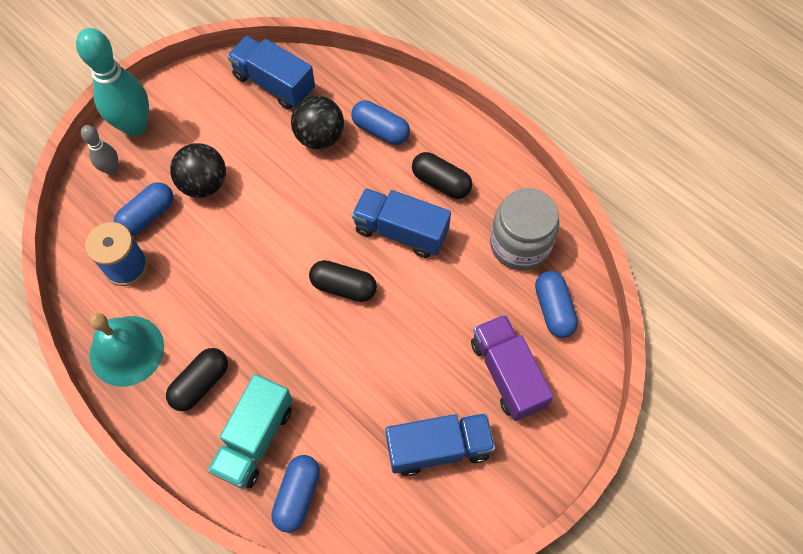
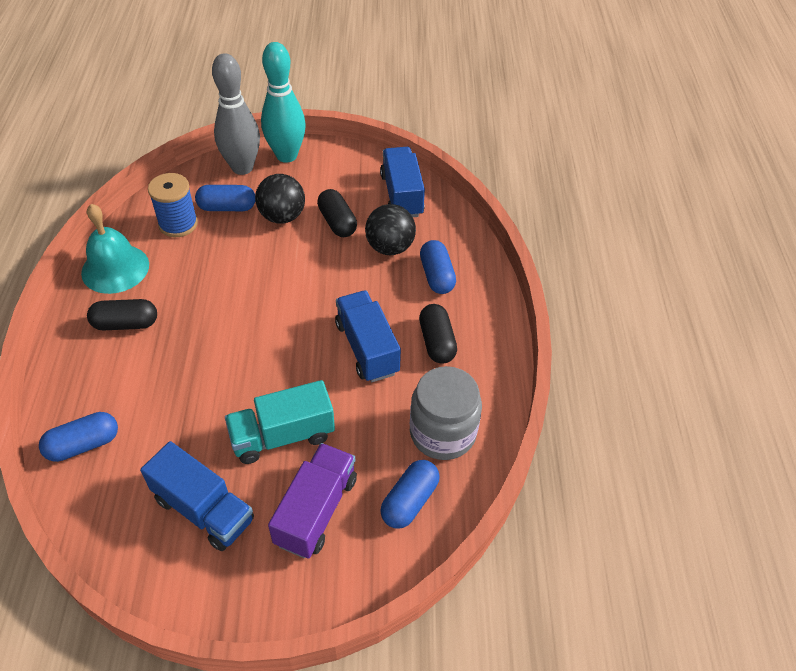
camera: 45 degrees right, 15 degrees down
(111, 169) = (242, 167): grey bowling pin -> grey bowling pin, size x1.94
(255, 438) = (109, 385): turquoise truck -> turquoise truck (282, 436)
(343, 286) = (284, 348): black capsule -> black capsule (337, 222)

